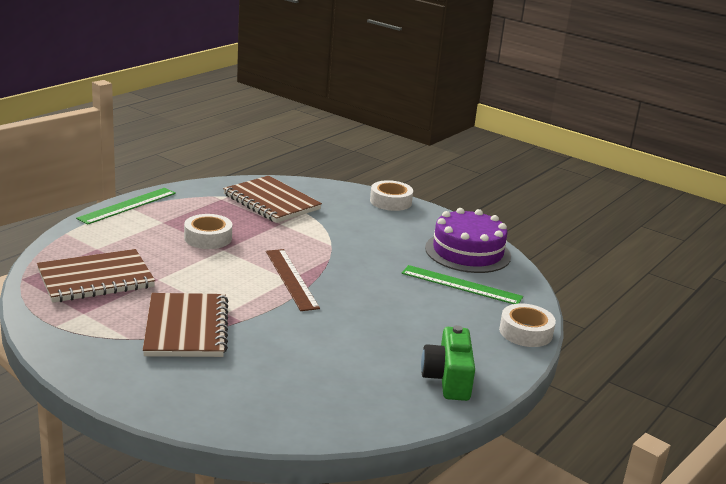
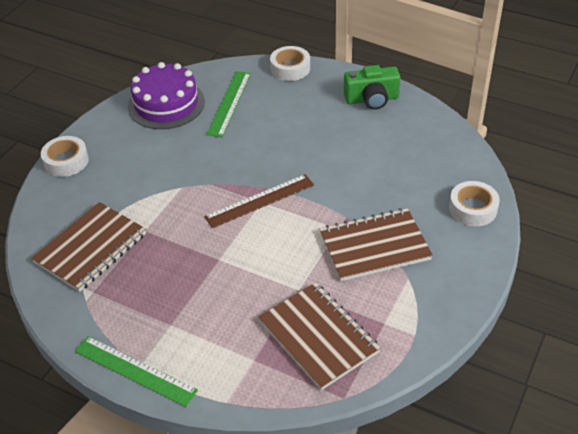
camera: 95 degrees left, 20 degrees up
(208, 238) = (197, 277): white tape -> white tape (473, 209)

